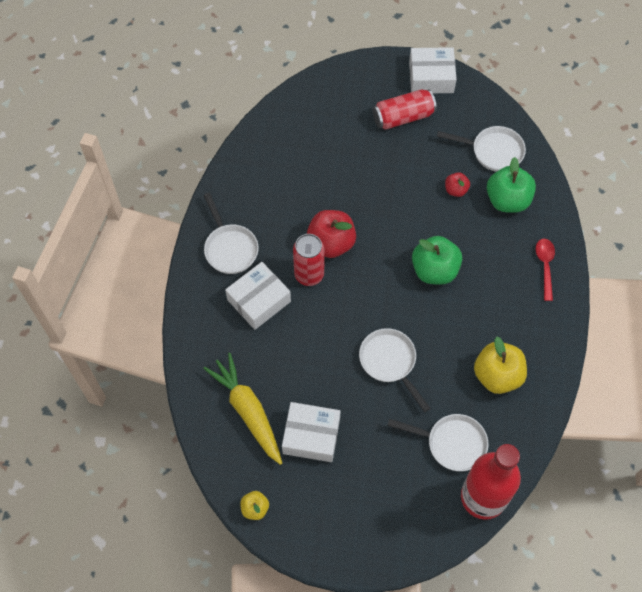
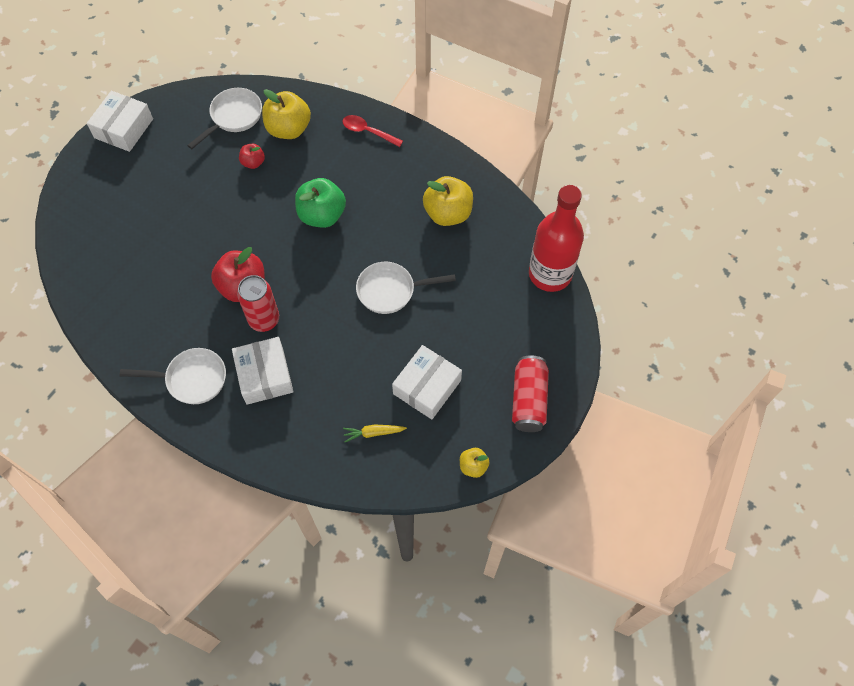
camera: 65 degrees left, 0 degrees up
(248, 411) = (373, 433): yellow carrot -> yellow carrot, size x0.47
(403, 117) = (150, 169): red can -> red can (528, 400)
(451, 443) = (491, 276): white pan -> none
(507, 200) = (288, 129): green apple -> yellow apple

